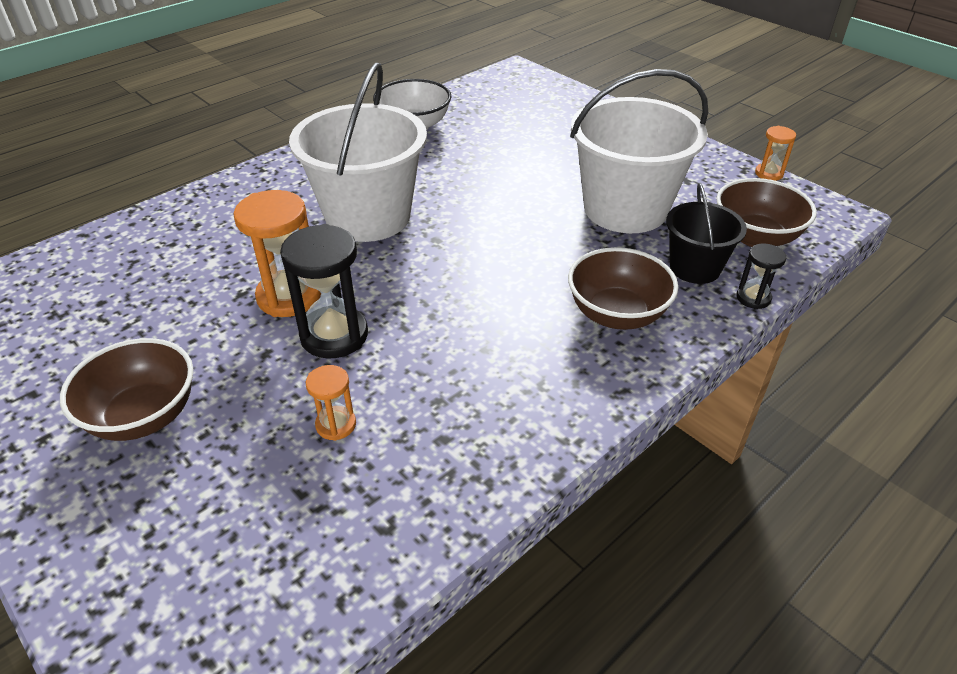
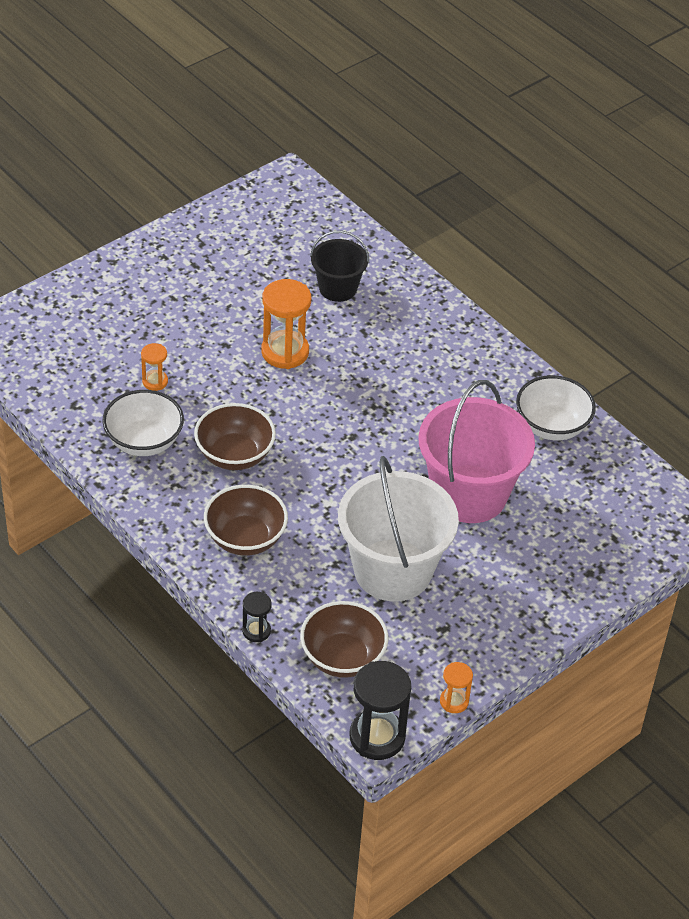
camera: 90 degrees right, 5 degrees up
(143, 416) = (175, 295): brown bowl -> brown bowl (234, 455)
(334, 335) = (239, 378): black hourglass -> black hourglass (377, 737)
(368, 217) = (388, 394): white bucket -> none
(462, 427) = (144, 441): none -> white bowl
(509, 167) = (469, 494): none -> pink bucket
(695, 268) = (300, 601): black bucket -> black bucket (338, 288)

